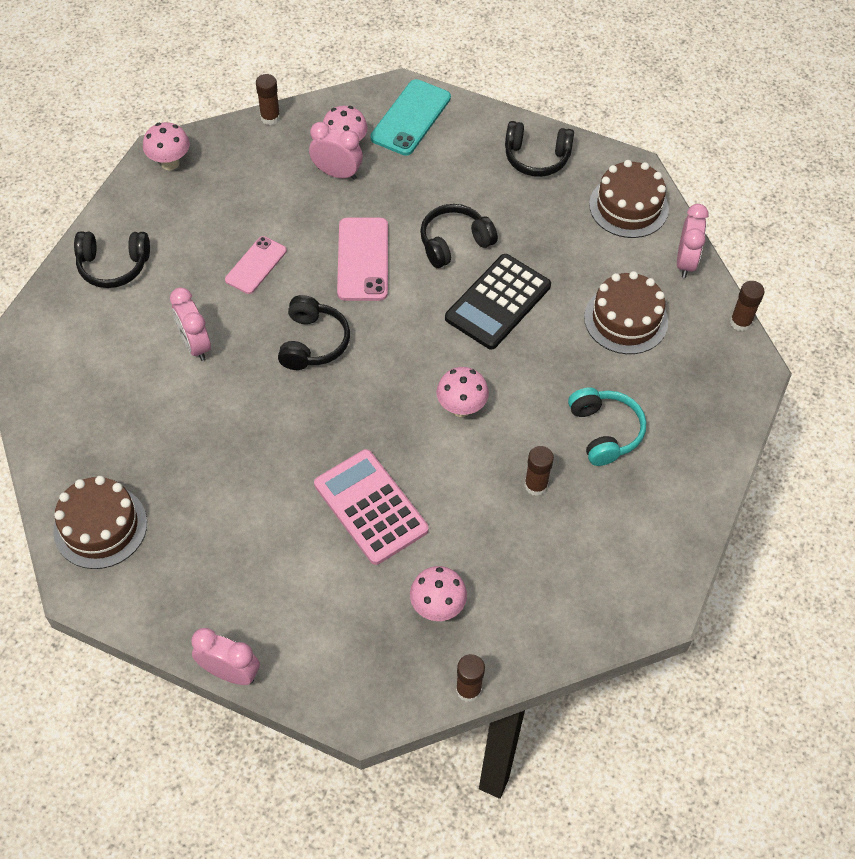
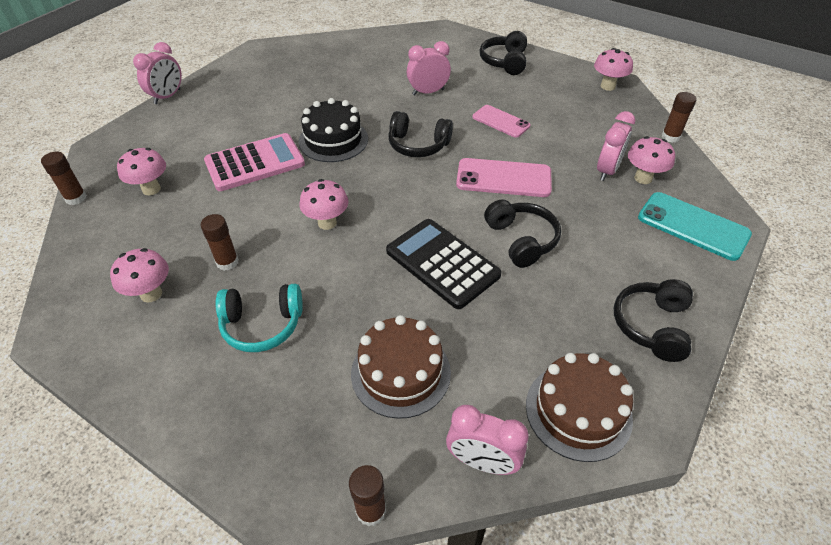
camera: 100 degrees right, 10 degrees down
(100, 526) = (296, 55): brown cake -> none
(313, 432) = (333, 140): none -> black cake
(592, 540) = (151, 294): none -> pink mushroom

